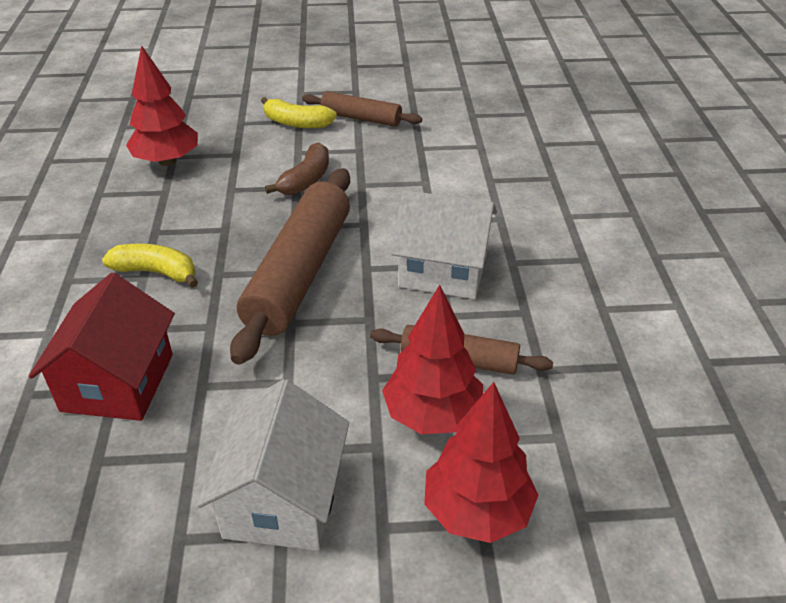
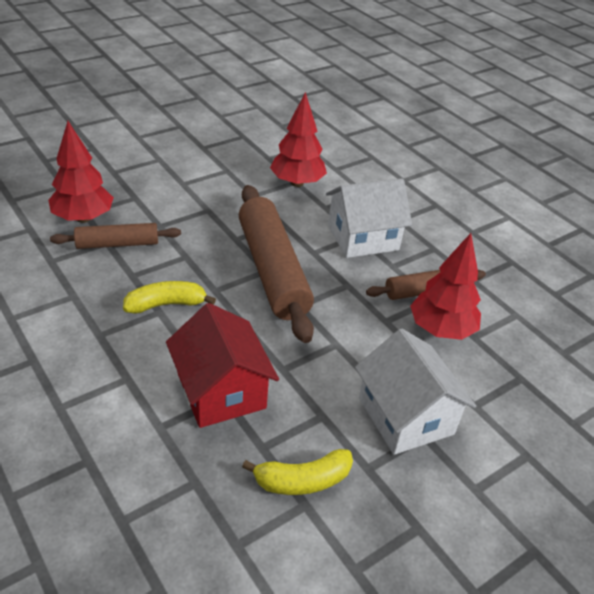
camera: 35 degrees left, 0 degrees up
(297, 123) = (159, 161): yellow banana -> yellow banana (302, 480)
(306, 180) = (210, 202): brown banana -> none
(361, 118) = (205, 146): brown rolling pin -> brown rolling pin (117, 244)
(477, 511) = (514, 373): red tree -> red tree (297, 183)

